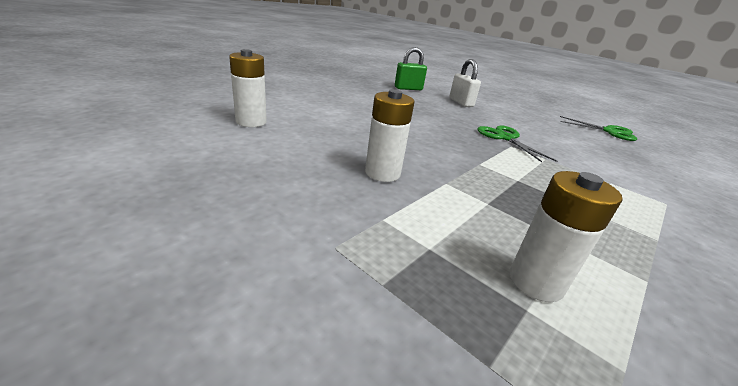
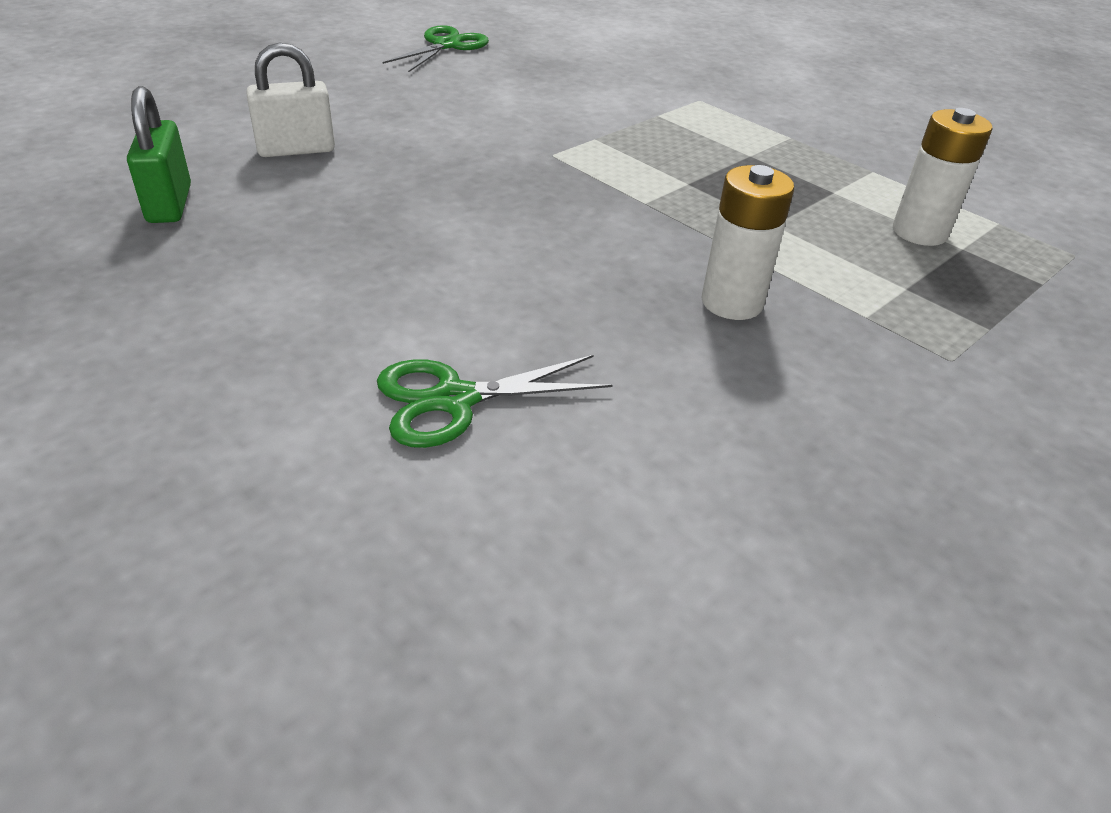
camera: 85 degrees left, 10 degrees up
(251, 122) = (544, 490): white battery -> none
(505, 138) = (517, 150): green scissors -> green scissors (454, 399)

